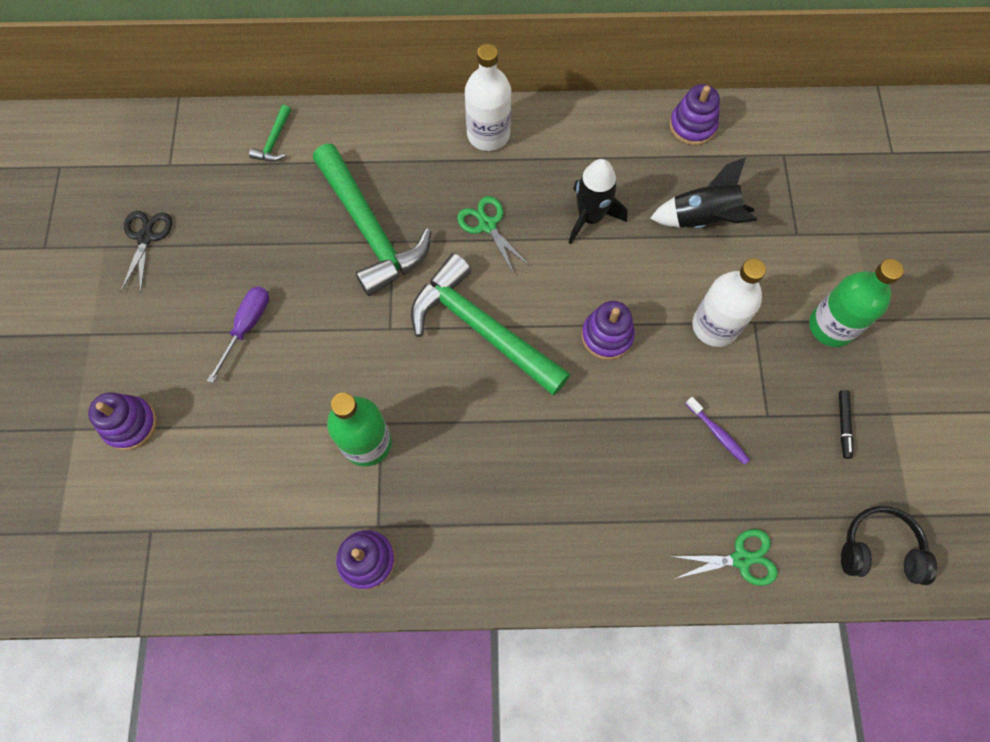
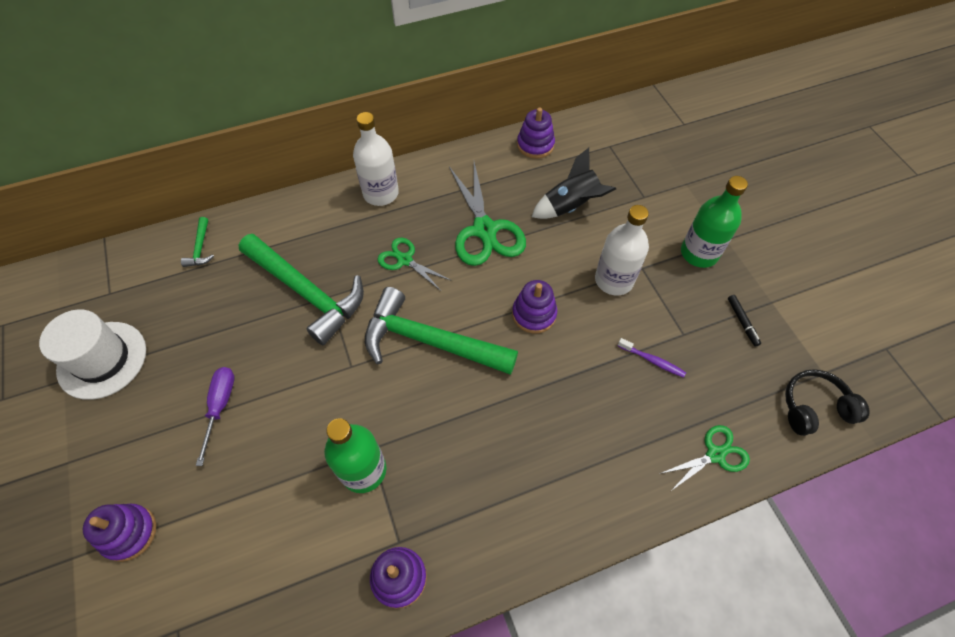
camera: 20 degrees left, 10 degrees down
(146, 237) = (102, 360): black scissors -> white hat
(590, 217) = (485, 230): black rocket -> green scissors

